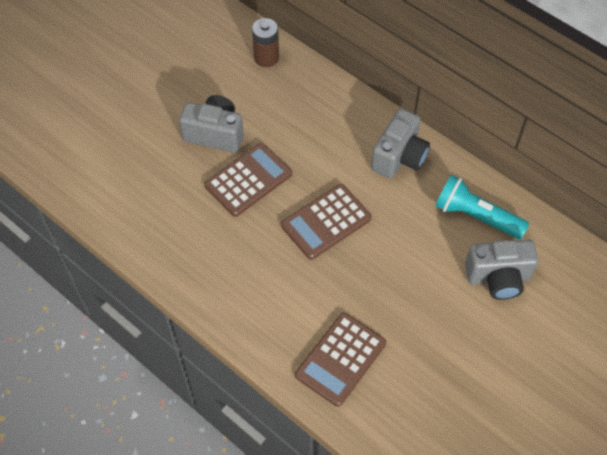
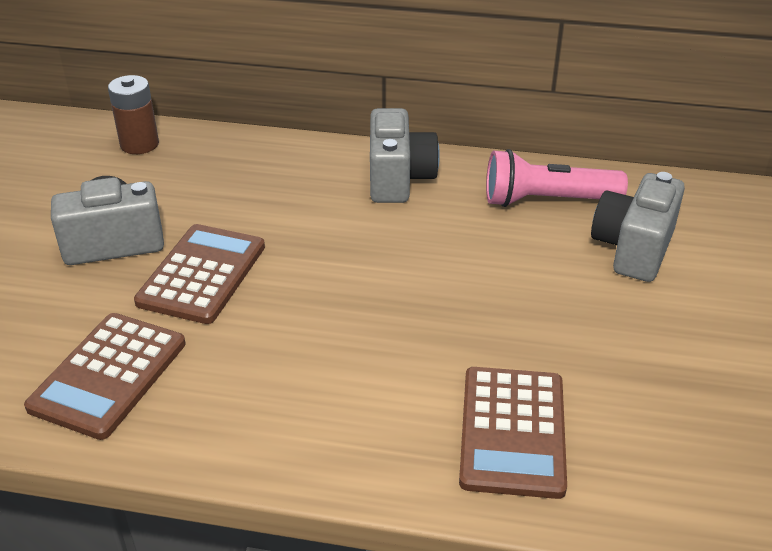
camera: 30 degrees left, 20 degrees down
(326, 222) = (355, 278): brown calculator -> brown calculator (108, 375)
(476, 216) = (547, 200): turquoise flashlight -> pink flashlight
(498, 278) = (633, 249): grey camera -> grey camera turned 150 degrees clockwise

